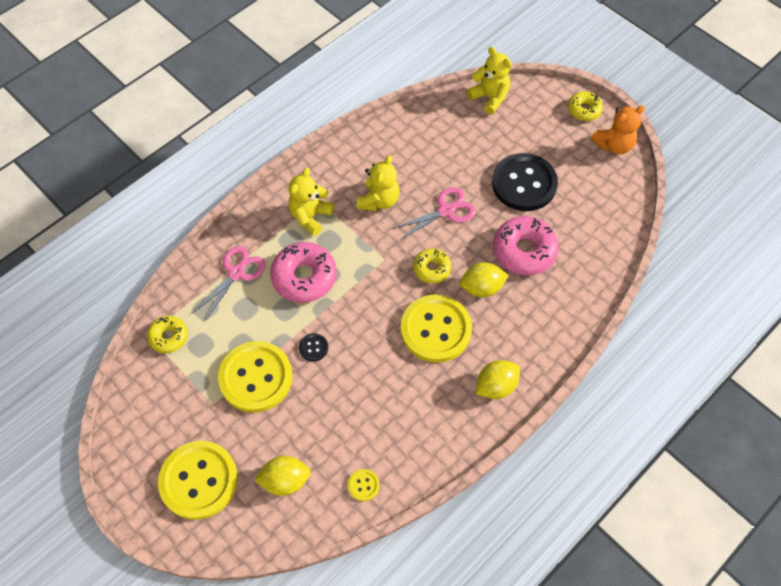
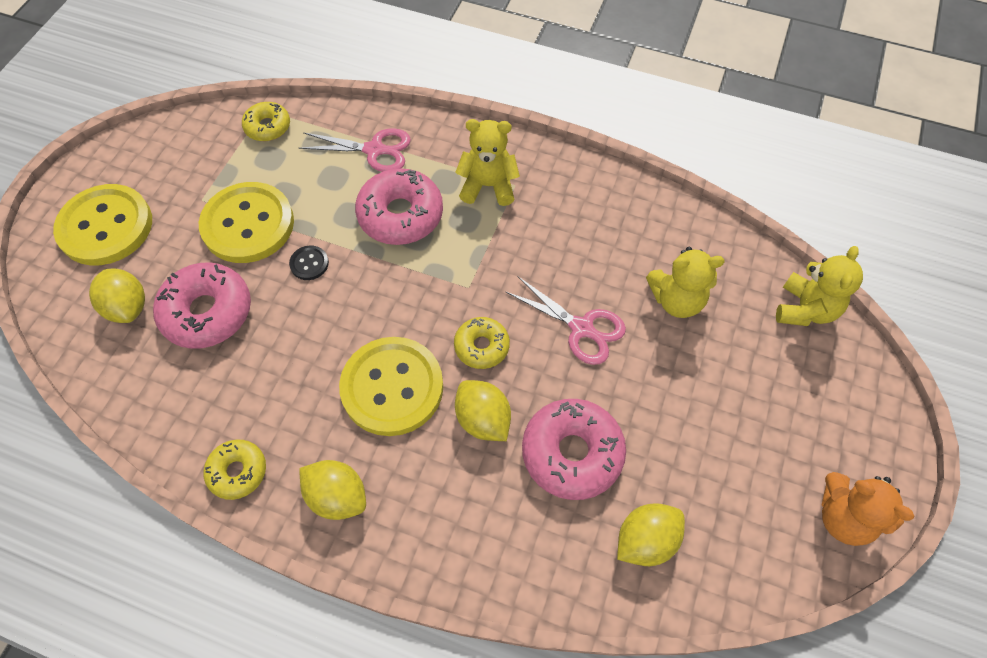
camera: 65 degrees right, 0 degrees up
(319, 426) = (207, 312): none -> pink donut
(363, 485) = (144, 391): yellow button -> none
(379, 200) = (552, 246): yellow teddy bear -> yellow teddy bear (676, 300)
(524, 184) = (686, 410): black button -> none
(584, 110) = (878, 447): yellow donut -> yellow donut (237, 472)
(589, 238) = (645, 540): none -> yellow lemon

